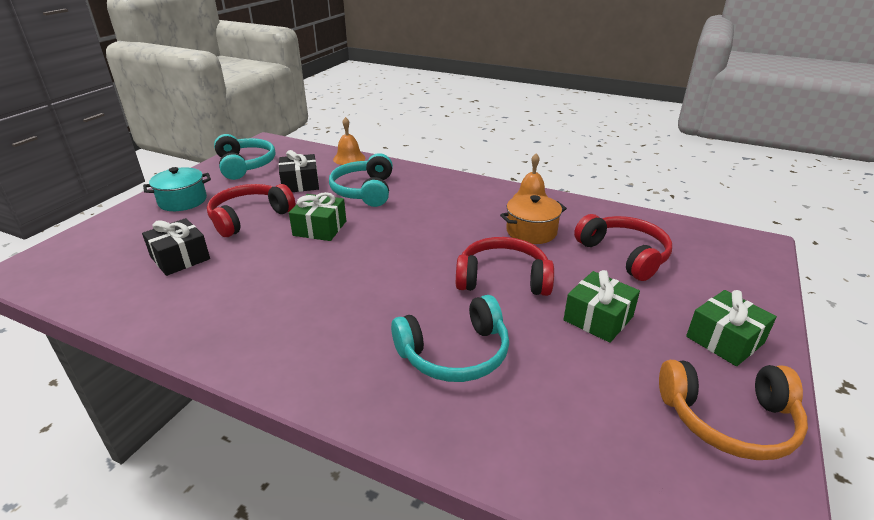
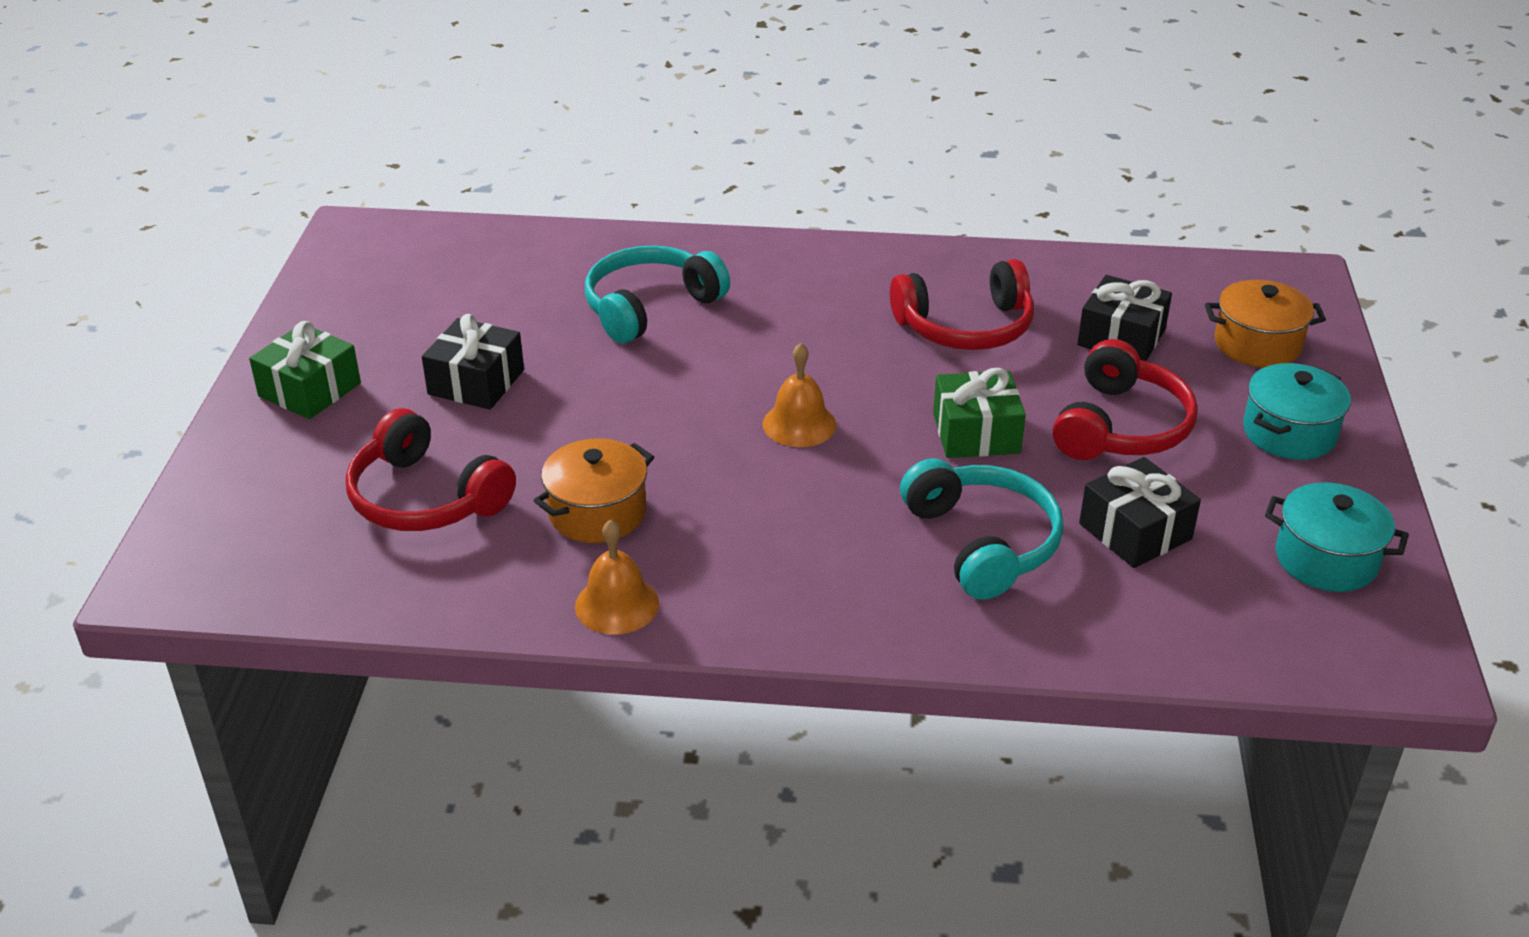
camera: 160 degrees right, 5 degrees up
(120, 239) = (1257, 344): none -> orange pot
(245, 165) = (1326, 559): turquoise headphones -> turquoise pot
(349, 158) = (1123, 649): orange bell -> orange bell (799, 424)
(503, 278) = (622, 410): red headphones -> red headphones (966, 327)
(598, 318) = (476, 382): green gift -> black gift
(729, 420) = (342, 309): orange headphones -> none

